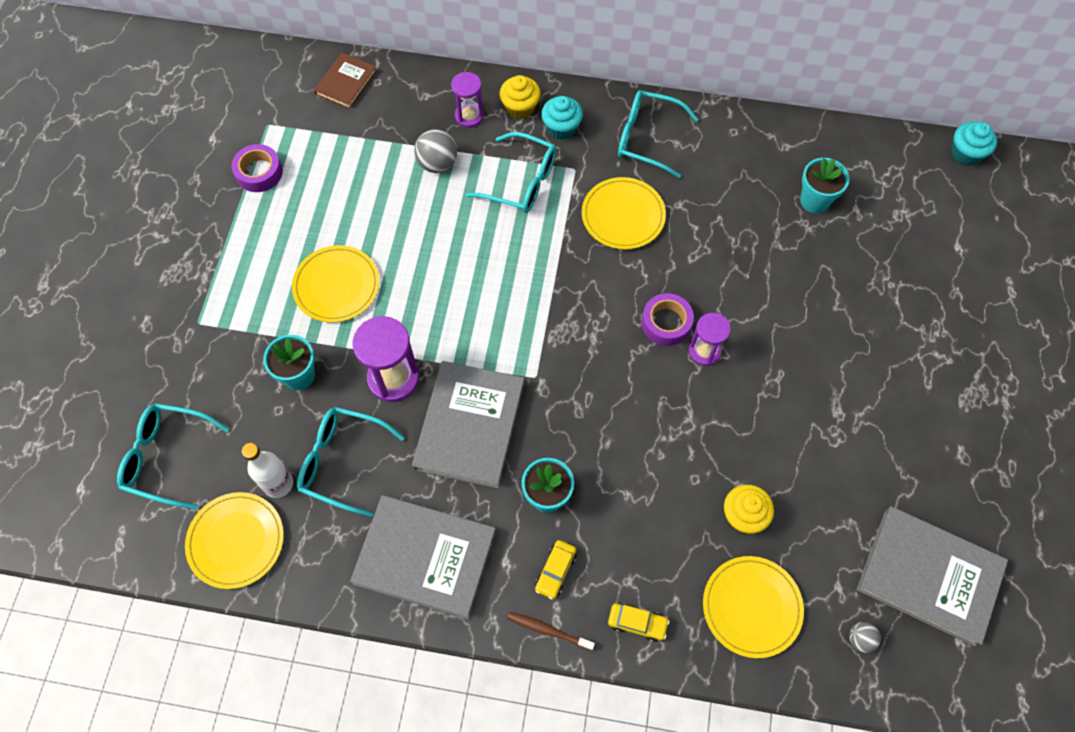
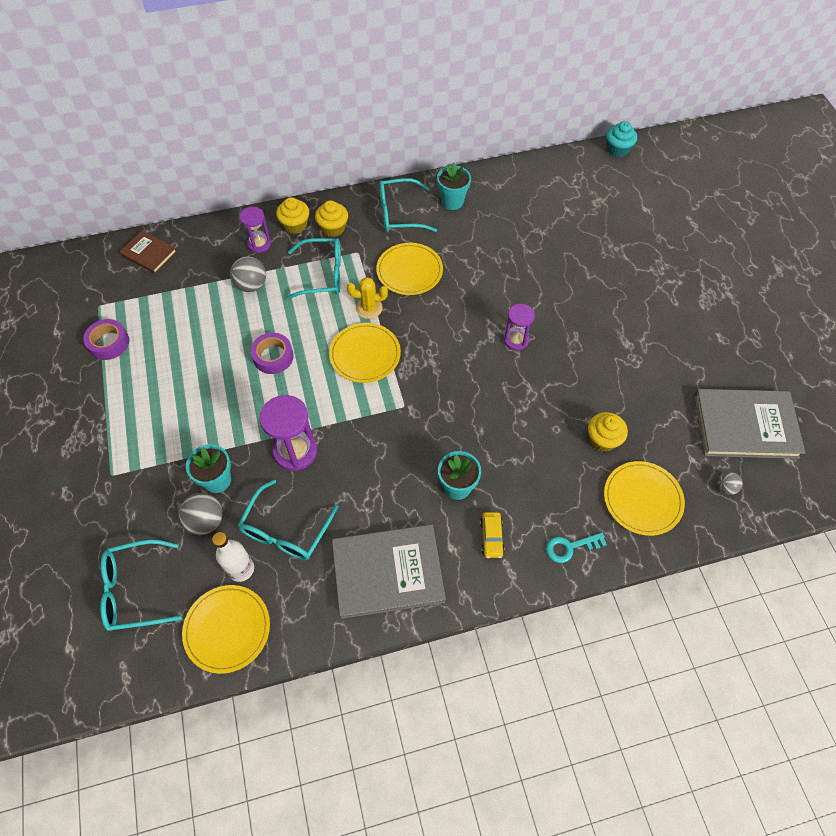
camera: 25 degrees left, 5 degrees down
(267, 415) = (206, 521): none -> grey ball
(336, 285) = (215, 402): yellow plate -> yellow plate (365, 354)
(342, 462) = (286, 530): turquoise glasses -> turquoise glasses turned 60 degrees counterclockwise
(346, 82) = (149, 254): brown book -> brown book turned 60 degrees counterclockwise
(470, 426) = (372, 461): grey book -> none
(548, 630) = (509, 582): brown toothbrush -> none
(554, 243) = (369, 308): none -> yellow cactus
(561, 127) = (333, 228): turquoise cupcake -> yellow cupcake
(637, 623) = (570, 547): yellow car -> turquoise key
(666, 323) = (479, 331): purple tape -> purple tape (273, 357)
(814, 201) = (537, 213): turquoise flower pot -> turquoise flower pot (452, 201)

